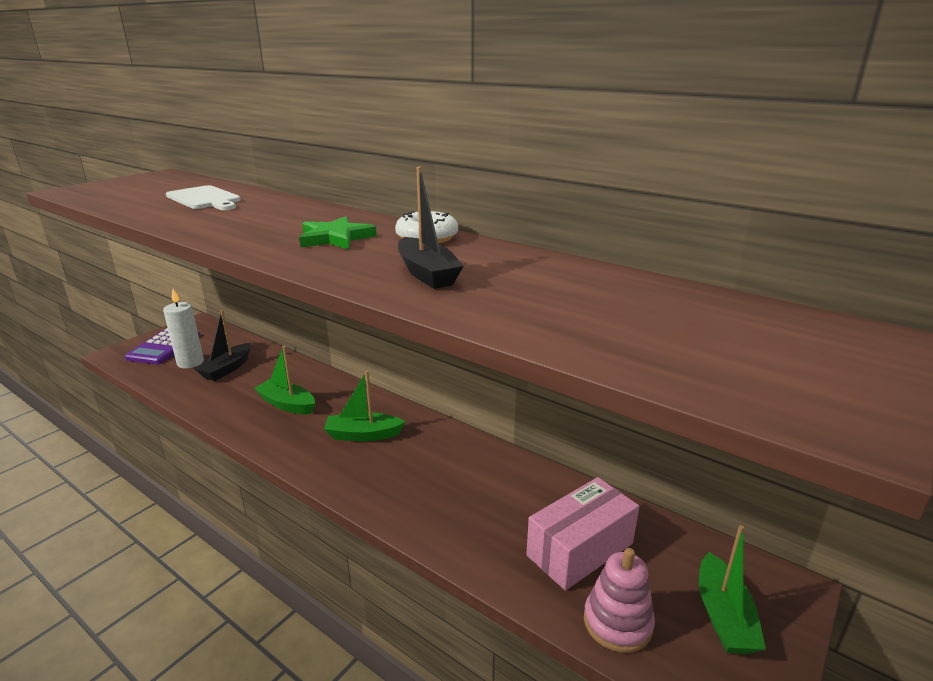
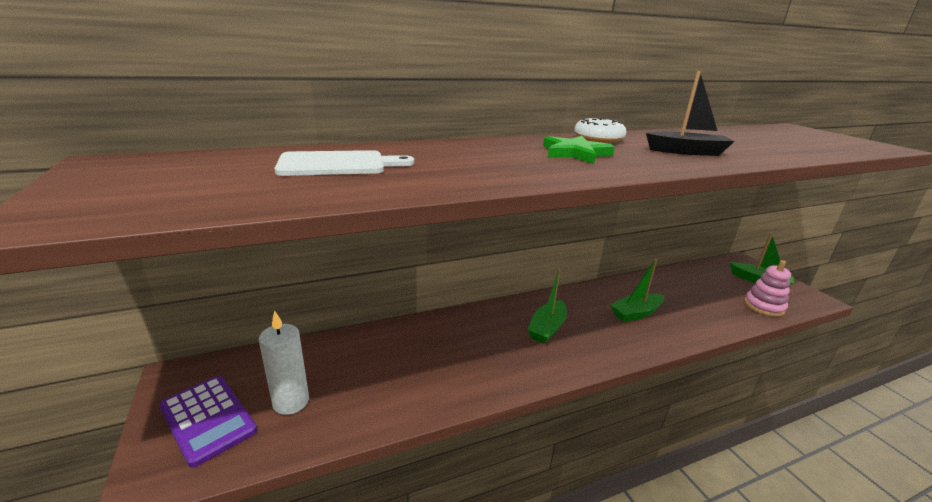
camera: 60 degrees left, 0 degrees up
(227, 369) = (345, 375): black boat -> none
(287, 404) = (464, 353): green boat -> green boat (636, 313)
(580, 549) = (707, 295): pink box -> none

